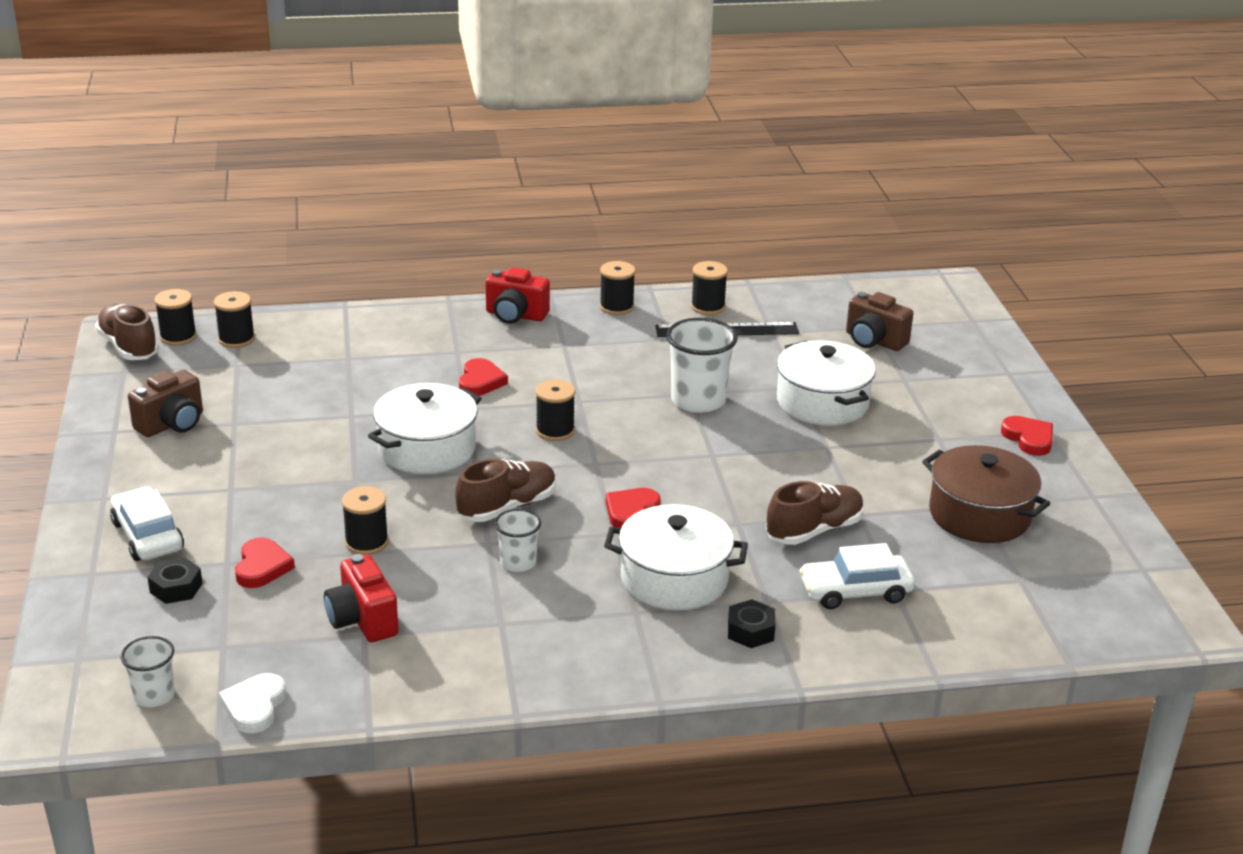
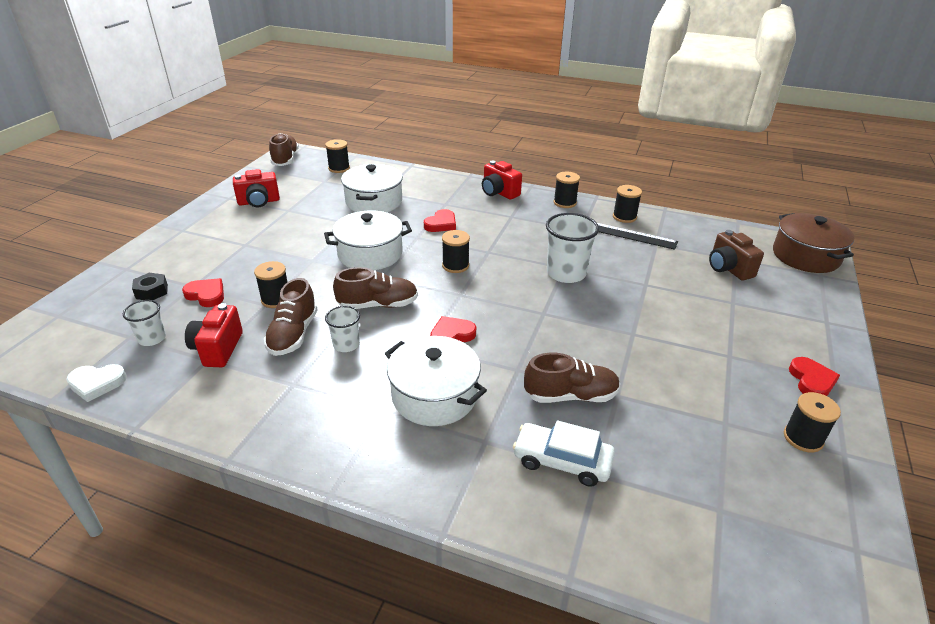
camera: 30 degrees right, 5 degrees up
(147, 536) = (175, 257): white car -> none
(154, 695) = (61, 353): white cup -> white cup (152, 338)
(172, 424) = (259, 202): brown camera -> red camera
(178, 337) = (313, 160): black spool -> black spool (803, 438)
(254, 706) = (97, 383): white heart -> white heart turned 135 degrees counterclockwise
(262, 567) = (206, 295): red heart -> red heart turned 90 degrees counterclockwise
(439, 573) = (293, 334): none -> brown shoe
(750, 631) = (450, 462): black nut -> none
(822, 403) = (655, 300): white pot -> white pot (374, 201)
(979, 515) = (721, 432): brown pot -> brown pot (805, 256)

